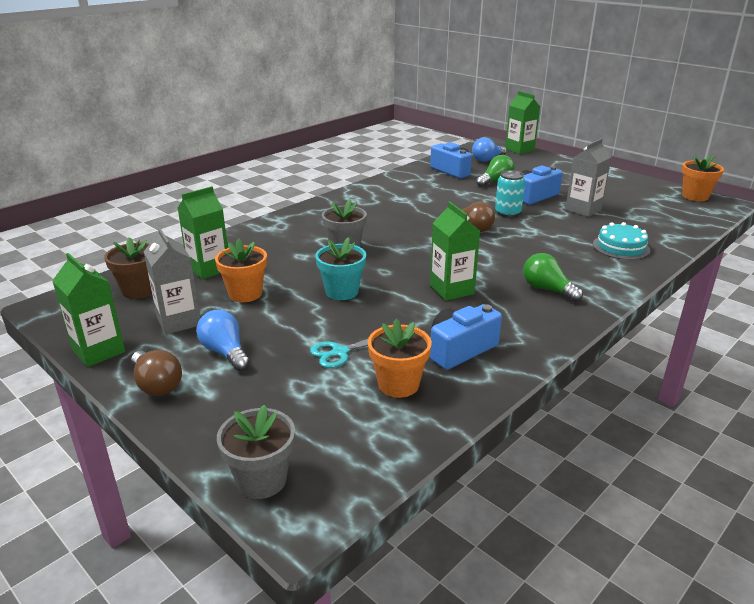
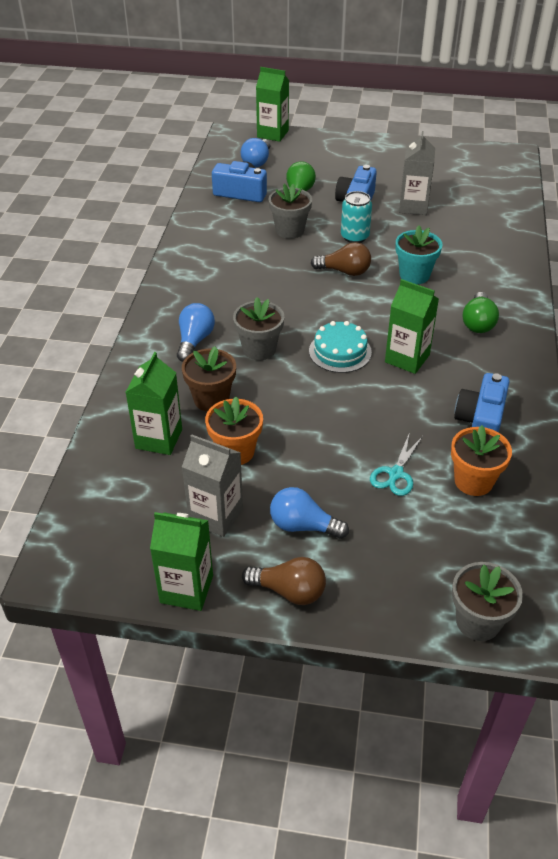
camera: 35 degrees left, 15 degrees up
(139, 290) = (123, 501): brown flower pot -> brown flower pot (211, 399)
(308, 230) = (194, 341): none -> blue light bulb
(342, 292) = (319, 405): turquoise flower pot -> turquoise flower pot (414, 275)
(460, 197) = (290, 230): none -> grey flower pot
(547, 289) = (478, 323): green light bulb -> green light bulb turned 90 degrees counterclockwise
(621, 247) = (485, 245): turquoise cake -> turquoise cake (340, 351)
(695, 196) = (484, 153): orange flower pot -> none

